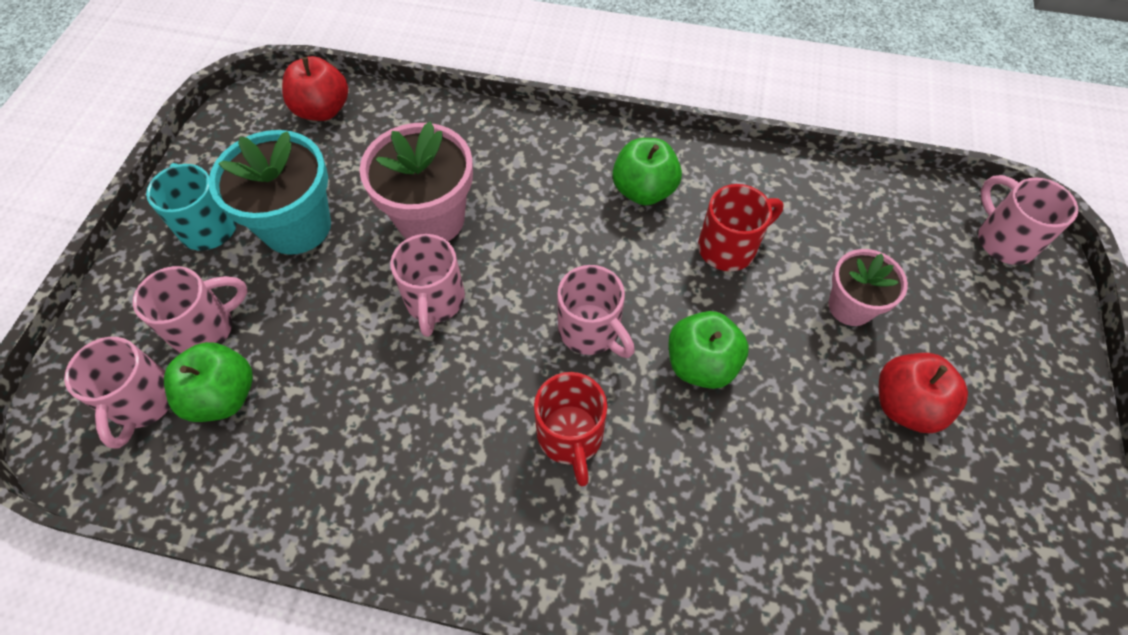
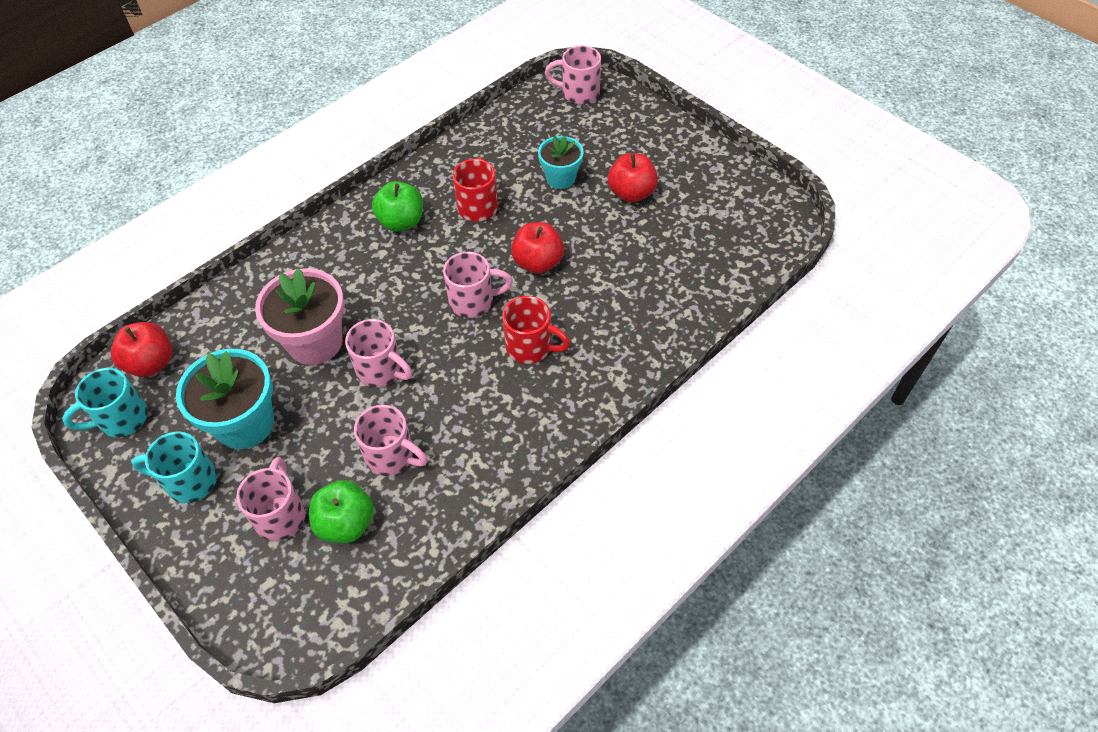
camera: 55 degrees left, 5 degrees down
(143, 402) = (308, 576): pink mug -> pink mug (392, 456)
(249, 130) = (121, 419): none -> turquoise mug
(701, 364) = (538, 262): green apple -> red apple
(850, 306) = (560, 178): pink flower pot -> turquoise flower pot

